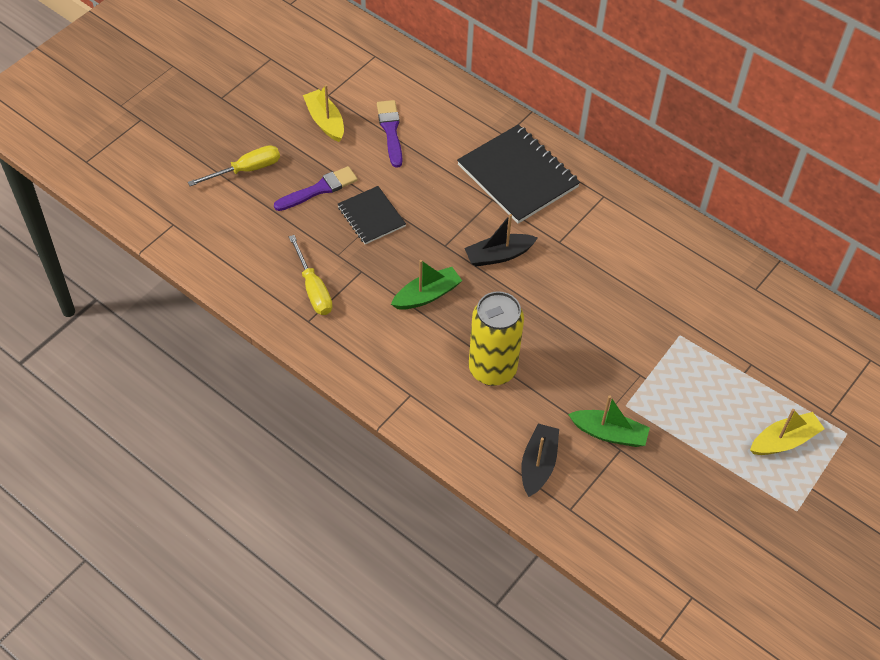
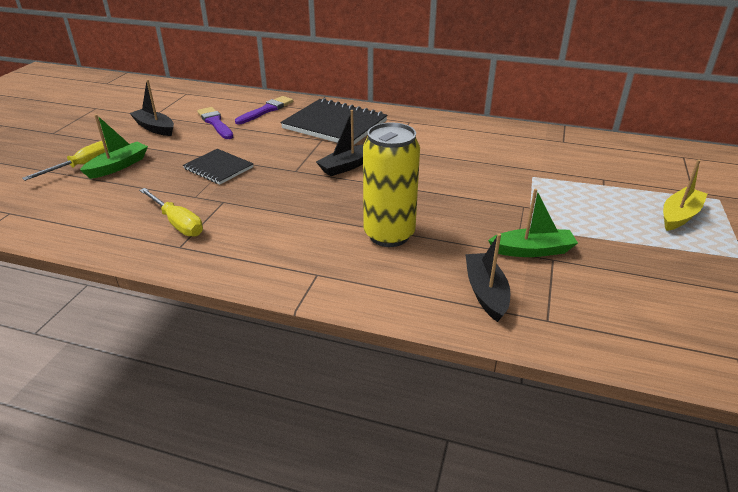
camera: 20 degrees left, 20 degrees down
(319, 189) = (162, 163): purple brush -> purple brush (266, 110)
(325, 121) = (155, 128): yellow boat -> black boat
(427, 295) = (295, 202): green boat -> green boat (118, 166)

